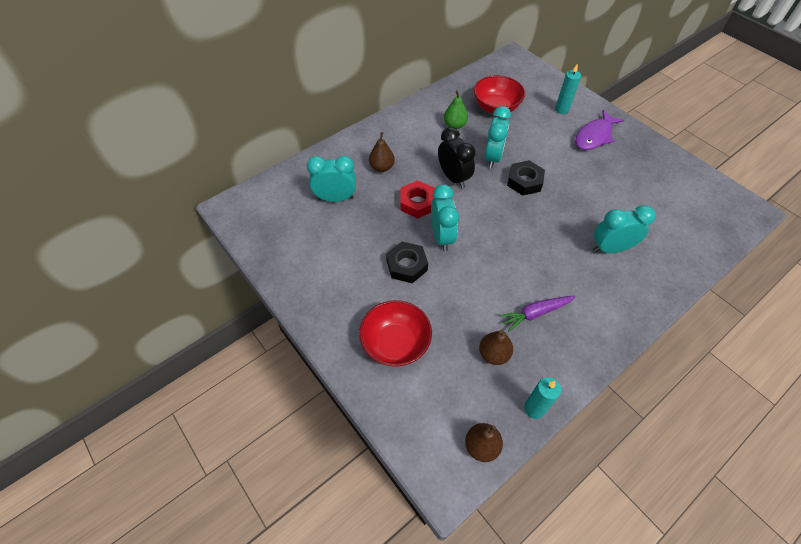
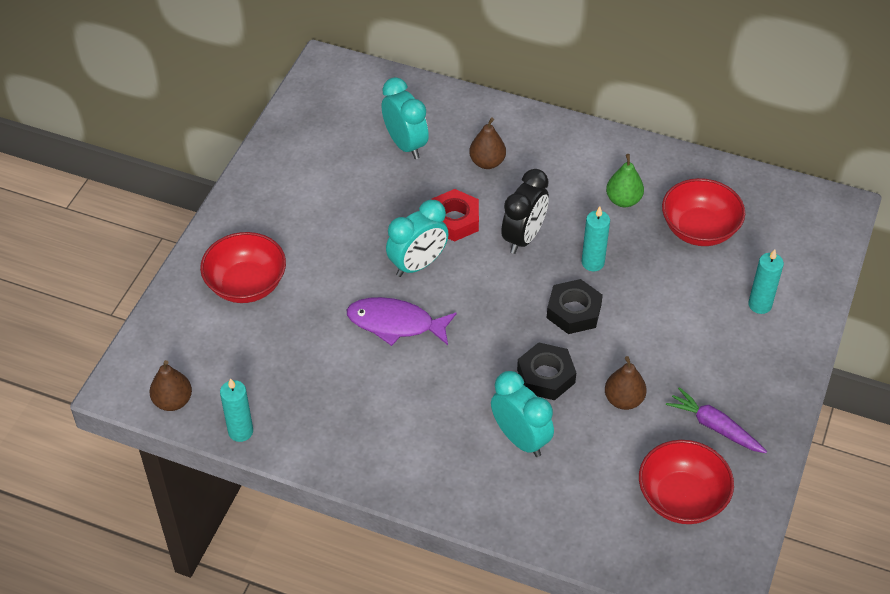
camera: 60 degrees right, 5 degrees down
(407, 265) = (353, 250): black nut -> black nut (546, 376)
(492, 157) = (593, 263): turquoise clock -> turquoise candle
(493, 354) = (285, 373): brown pear -> brown pear (623, 400)
(535, 313) = (365, 393): purple carrot -> purple carrot (714, 426)
(594, 136) = (732, 361): purple fish -> purple fish (395, 324)
(682, 197) = (681, 498): none -> red bowl

